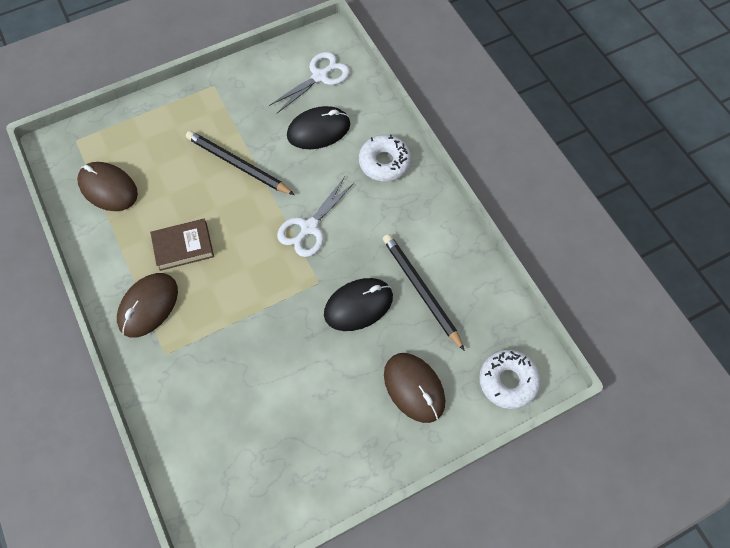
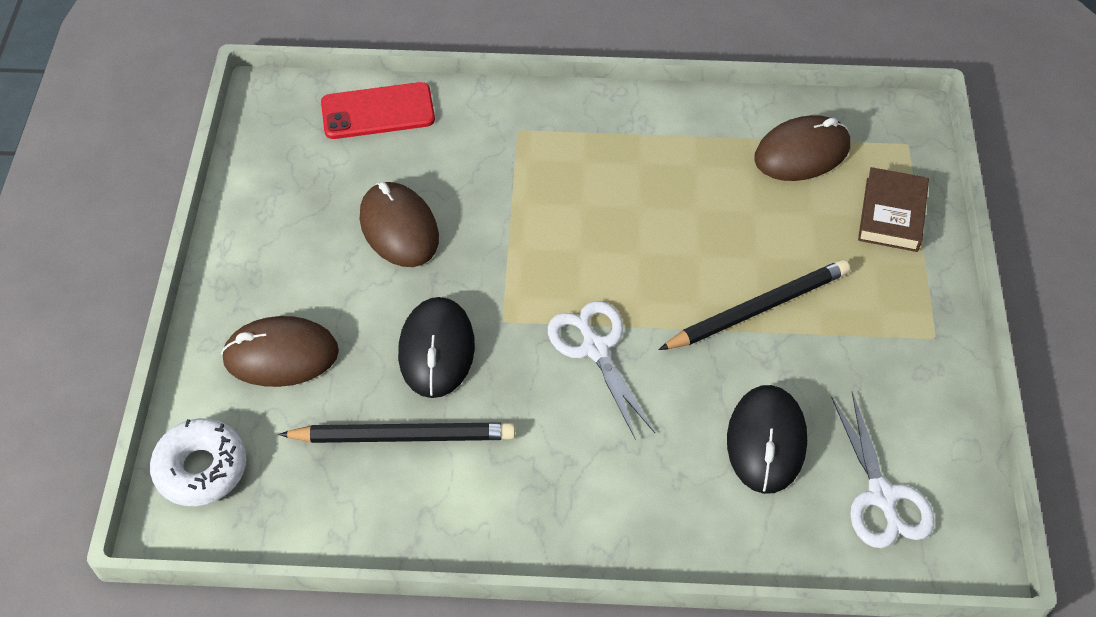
camera: 120 degrees right, 10 degrees down
(148, 306) = (593, 136): brown mouse -> brown mouse (399, 228)
(183, 247) = (657, 198): brown book -> brown book (892, 214)
(191, 457) = (378, 111): none -> red phone
(384, 162) = (649, 504): white donut -> none

